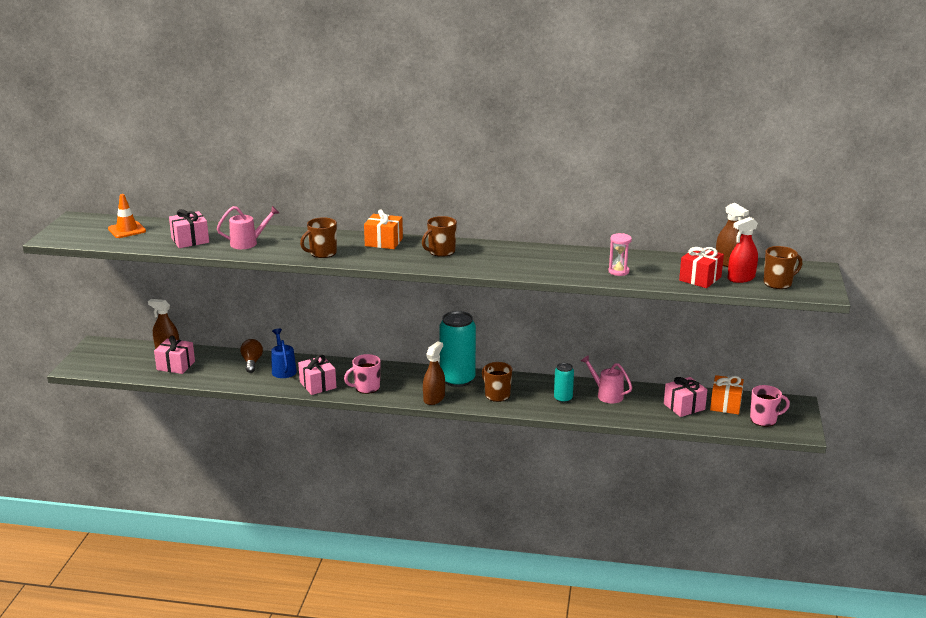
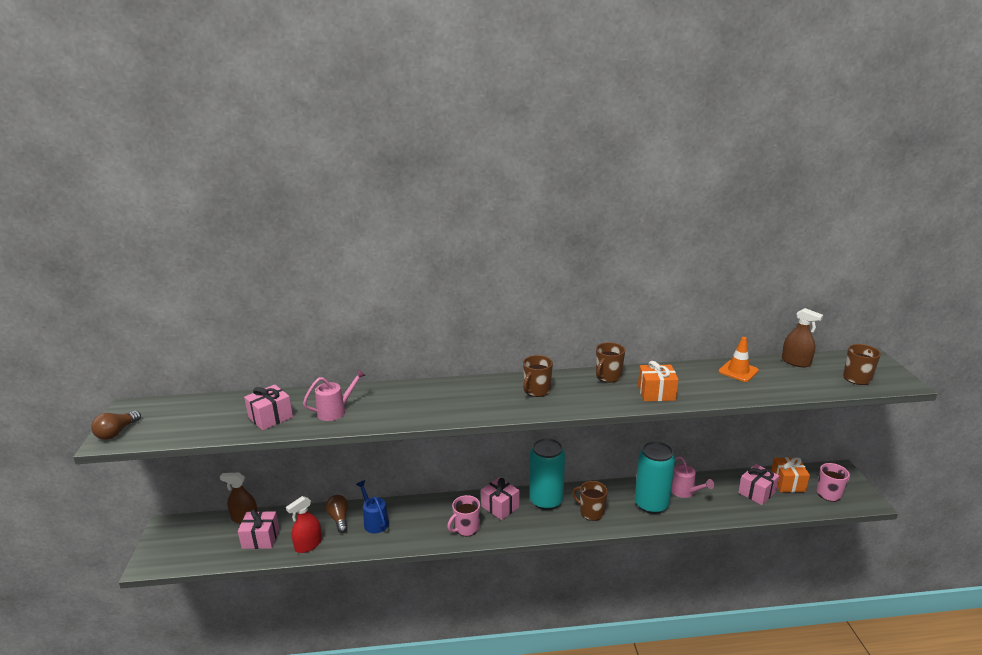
camera: 15 degrees left, 0 degrees up
(60, 234) = (117, 432): none -> brown light bulb
(127, 230) = (193, 414): orange traffic cone -> orange traffic cone (738, 371)
(318, 385) = (417, 534): pink gift -> pink gift (500, 507)
(322, 253) = (420, 412): brown mug -> brown mug (608, 376)
(384, 242) = (474, 387): orange gift -> orange gift (656, 393)
(434, 398) = (536, 528): brown spray bottle -> none
(563, 398) = (651, 504): turquoise can -> turquoise can, size x1.93
(606, 395) = (685, 492): pink watering can -> pink watering can turned 150 degrees counterclockwise
(618, 271) = (714, 387): pink hourglass -> none
(700, 278) = (790, 384): red gift -> none
(741, 278) = (822, 377): red spray bottle -> red spray bottle (308, 545)

